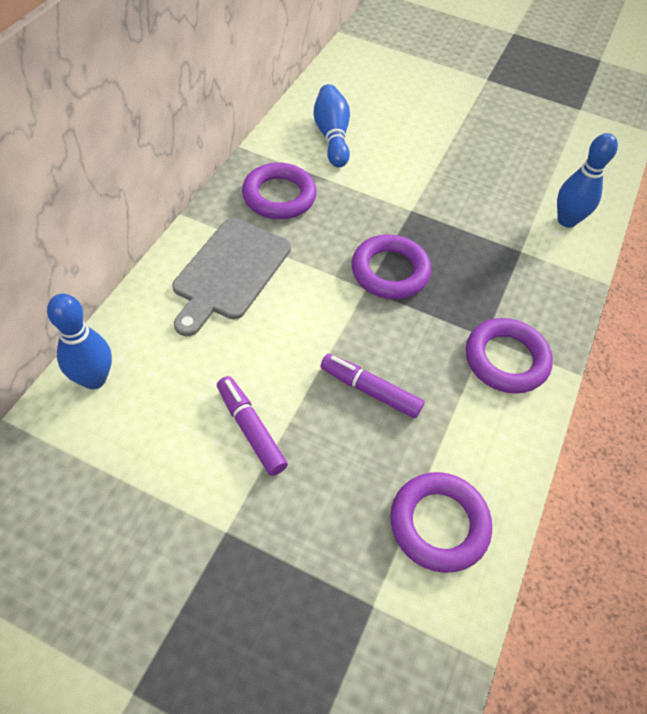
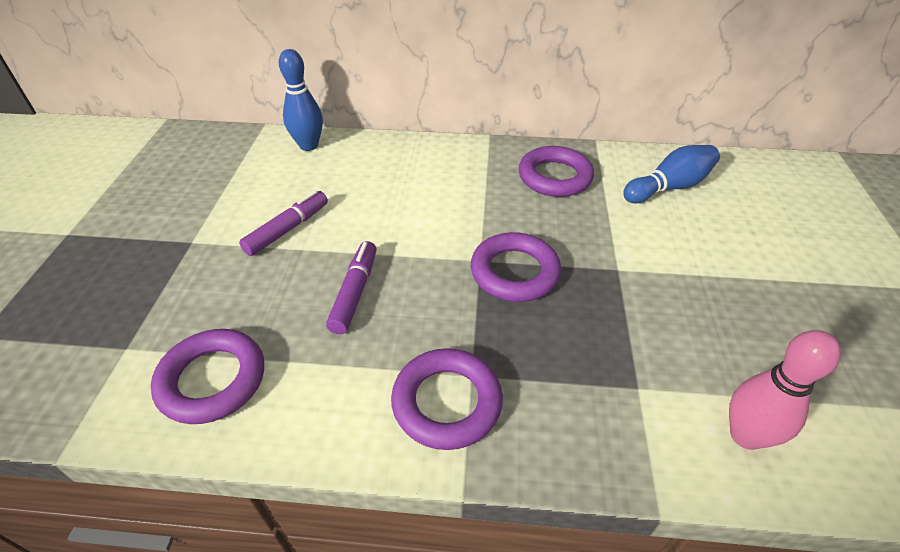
camera: 75 degrees right, 10 degrees down
(230, 272) = (444, 175): grey cutting board -> none
(566, 220) = (745, 435): blue bowling pin -> pink bowling pin

